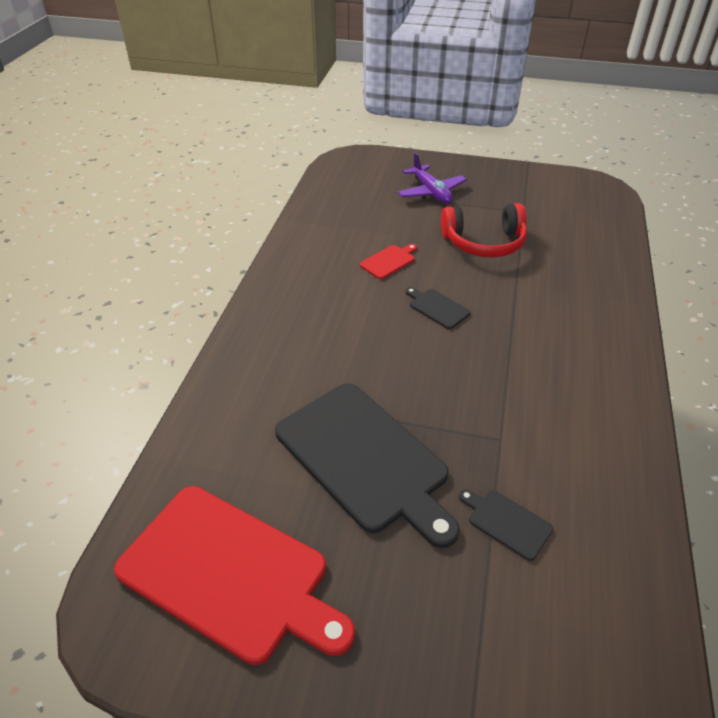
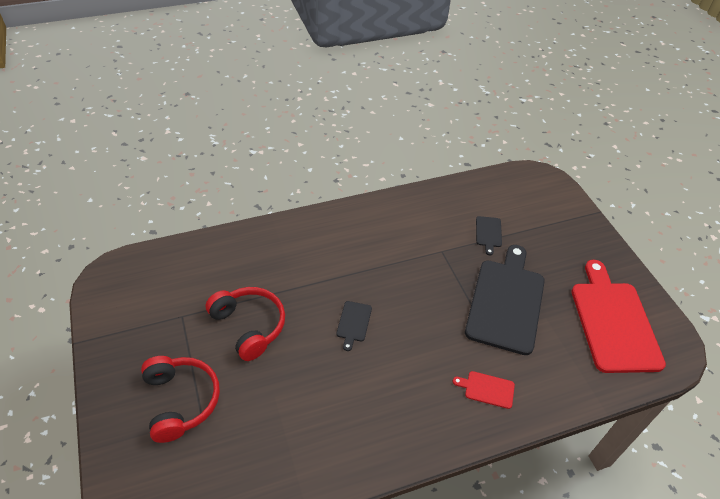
camera: 125 degrees left, 5 degrees up
(389, 261) = (317, 380): red cutting board -> red cutting board (487, 389)
(431, 192) = (181, 401): purple plane -> red headphones

